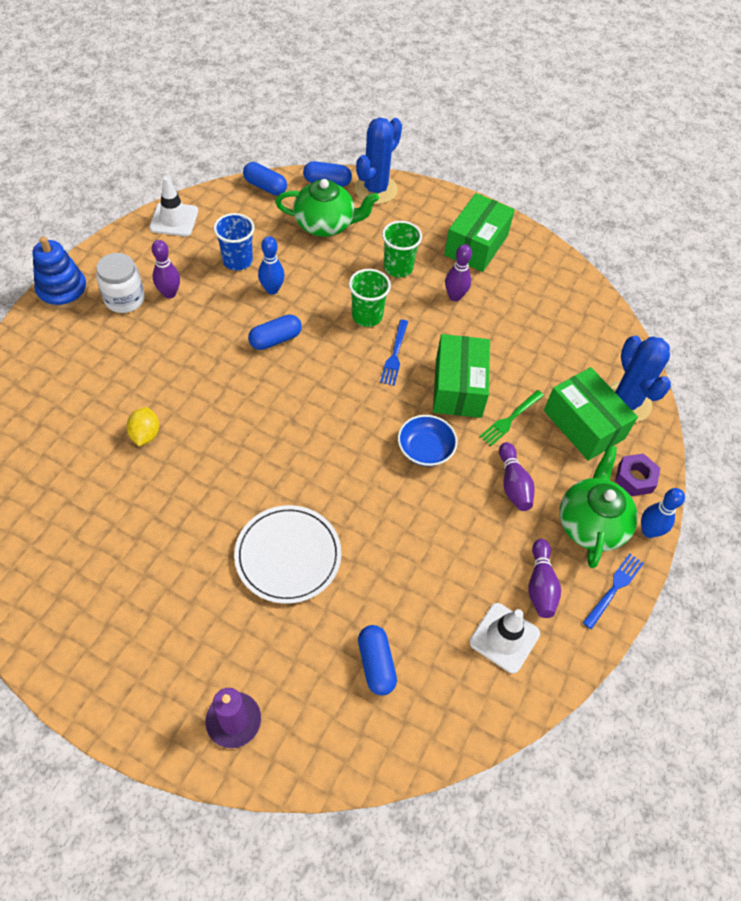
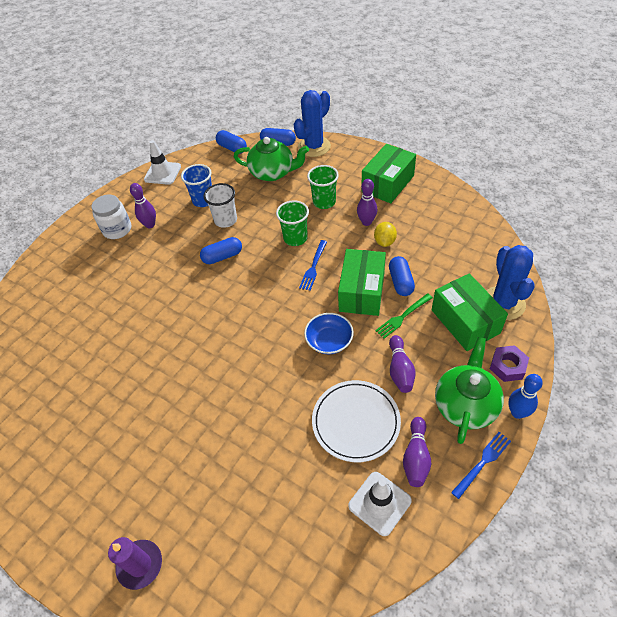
camera: 15 degrees right, 5 degrees down
(63, 291) = (75, 225): blue stacking toy -> none
(145, 434) = (113, 328): yellow lemon -> yellow lemon (384, 242)
(272, 289) = (226, 220): blue bowling pin -> white cup
(288, 555) = (206, 425): white plate -> white plate (356, 422)
(376, 664) = (265, 521): blue capsule -> blue capsule (400, 282)

